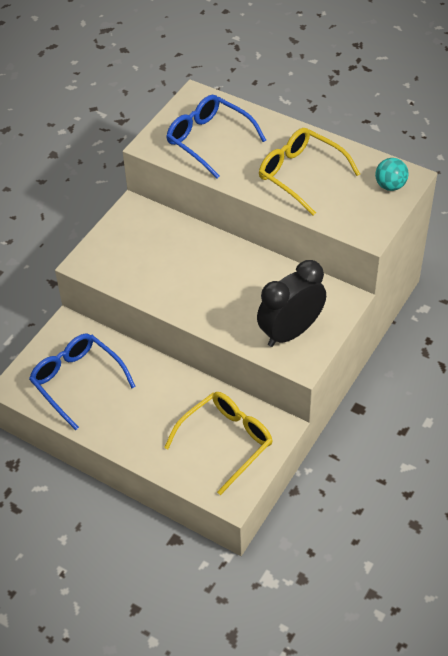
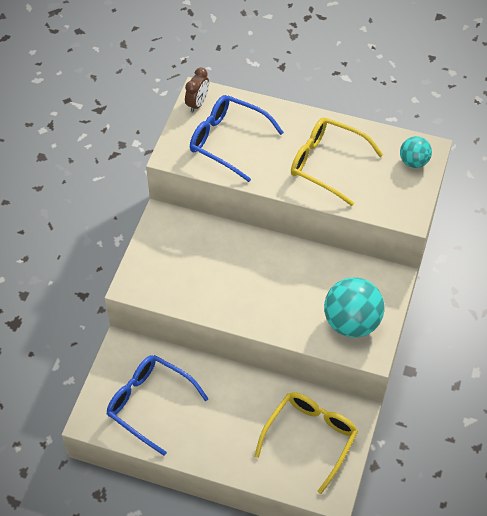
camera: 15 degrees left, 5 degrees up
(190, 103) = (197, 103): none -> brown clock
(290, 332) = (351, 322): black clock -> turquoise ball

